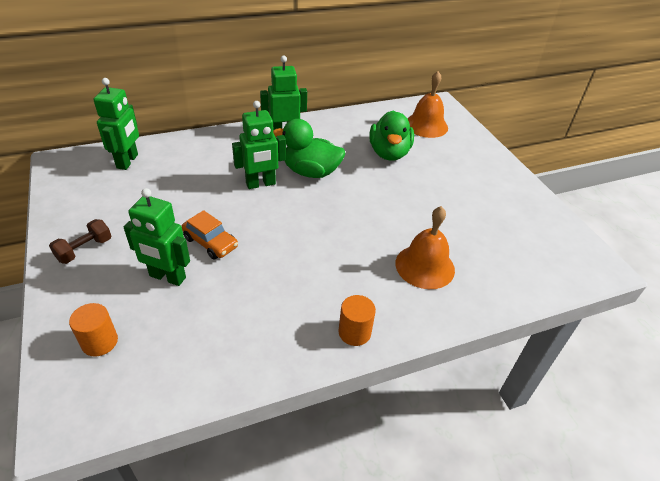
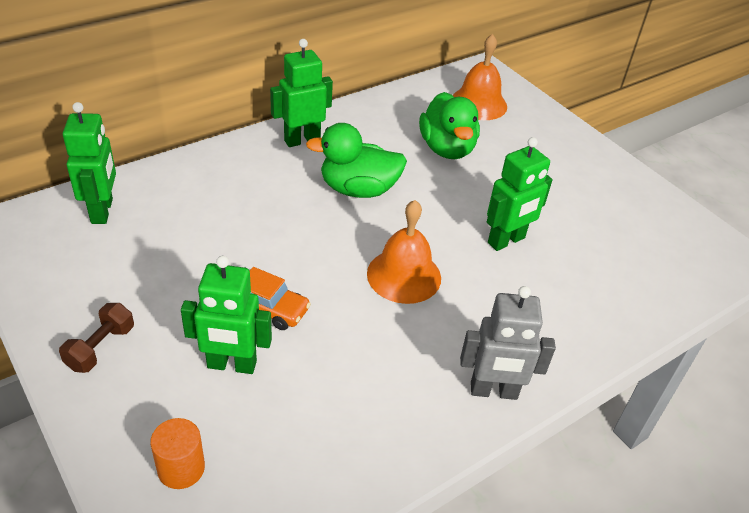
camera: 15 degrees left, 0 degrees up
(261, 184) = (300, 216): green robot -> green robot (506, 241)
(354, 332) = (493, 391): orange cylinder -> grey robot
(425, 266) = (544, 292): orange bell -> orange bell (404, 275)

